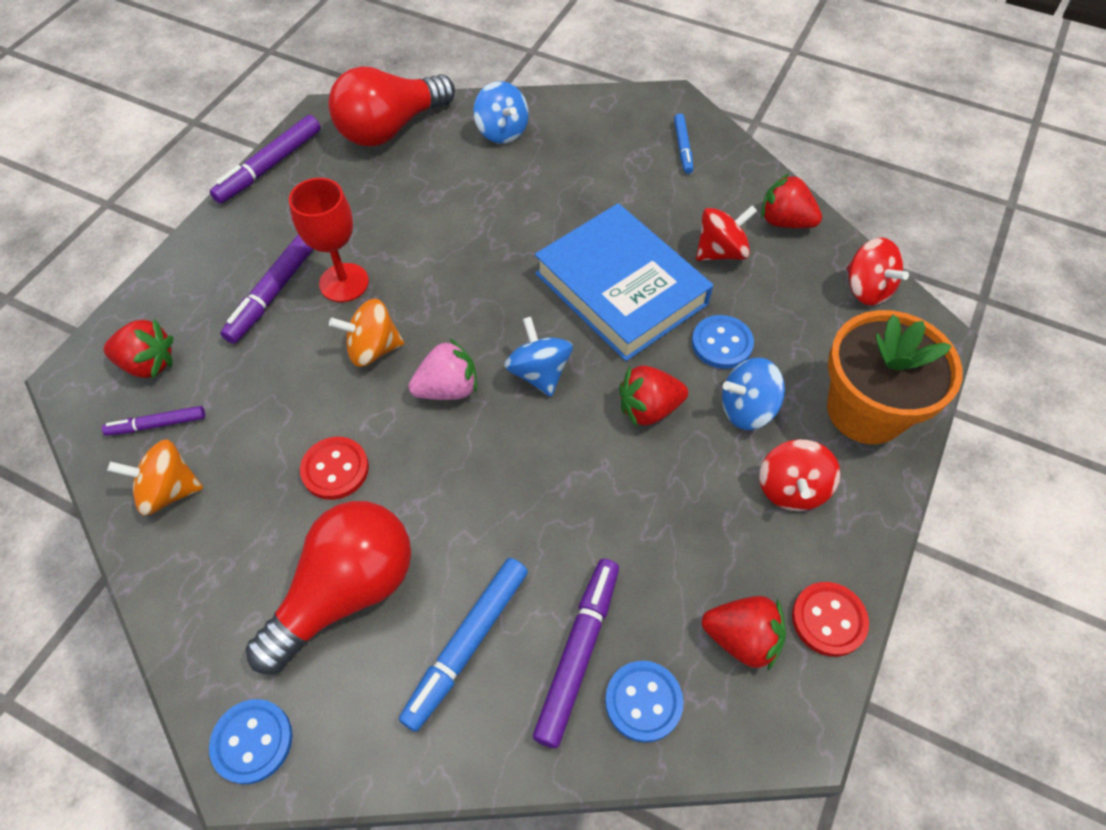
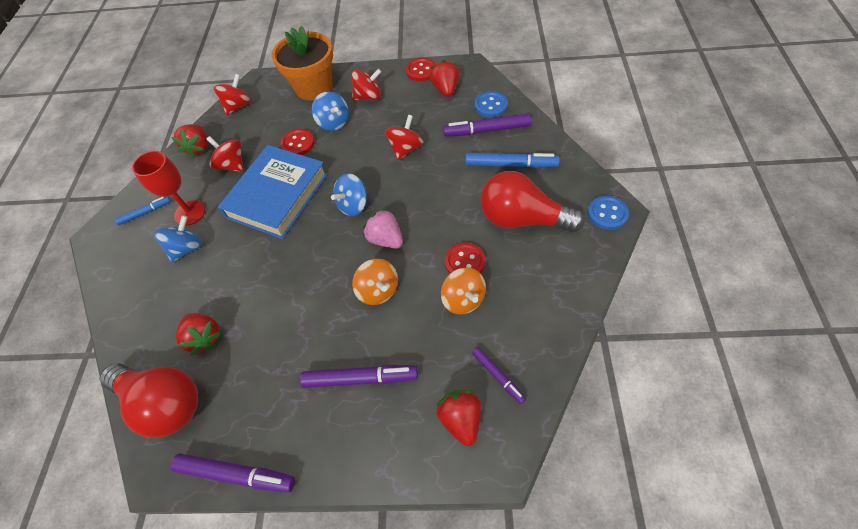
camera: 110 degrees left, 0 degrees up
(169, 491) = (531, 335): orange spinning top -> orange spinning top (463, 299)
(344, 282) = (334, 339): red goblet -> red goblet (190, 213)
(502, 131) = (151, 321): blue spinning top -> blue spinning top (187, 248)
(614, 492) = (405, 149): none -> red spinning top
(648, 409) = (352, 155): red strawberry -> red strawberry (204, 337)
(721, 343) = (298, 143): blue button -> red button

